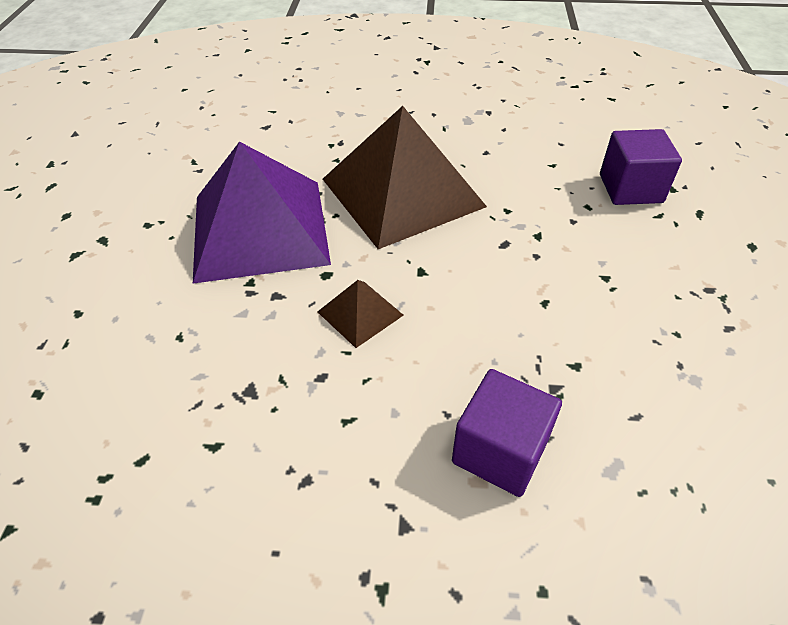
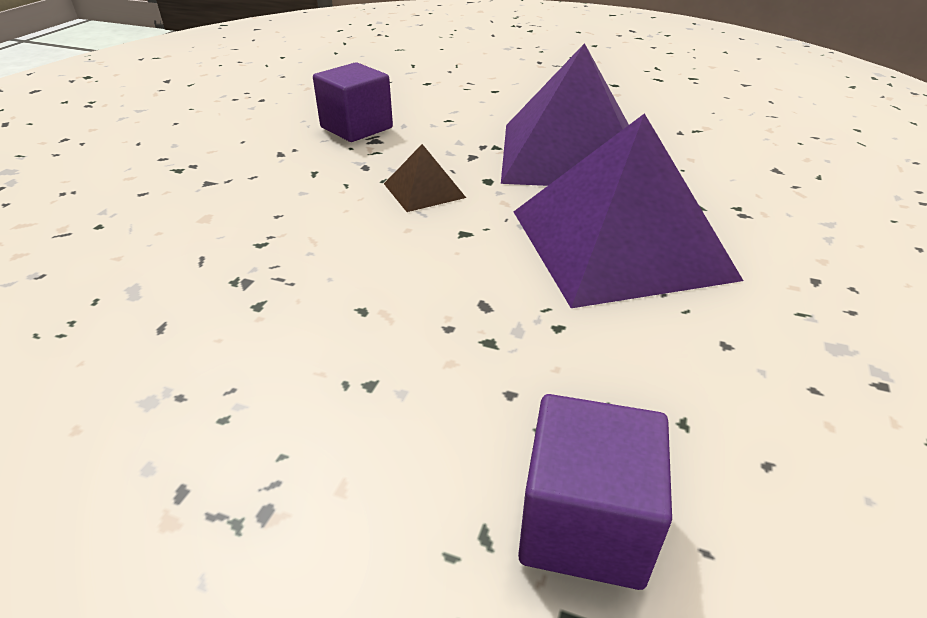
camera: 105 degrees right, 10 degrees down
(402, 192) = (619, 243): brown pyramid -> purple pyramid
(500, 451) = (217, 232): purple cube -> purple cube (356, 128)

